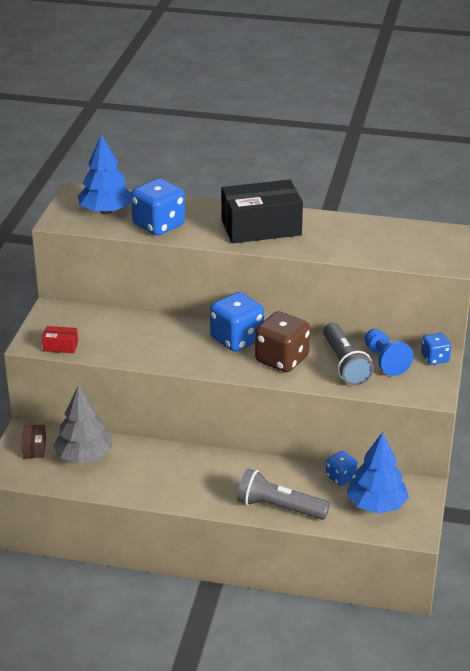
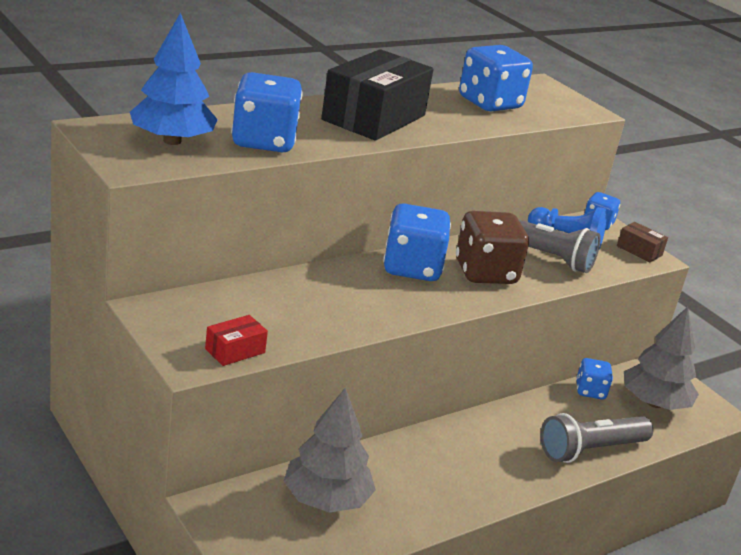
camera: 50 degrees left, 5 degrees down
(34, 447) = (251, 520): brown box -> brown box (639, 251)
(373, 238) = (489, 103): none -> blue dice
(376, 505) = (654, 403): blue tree -> grey tree

